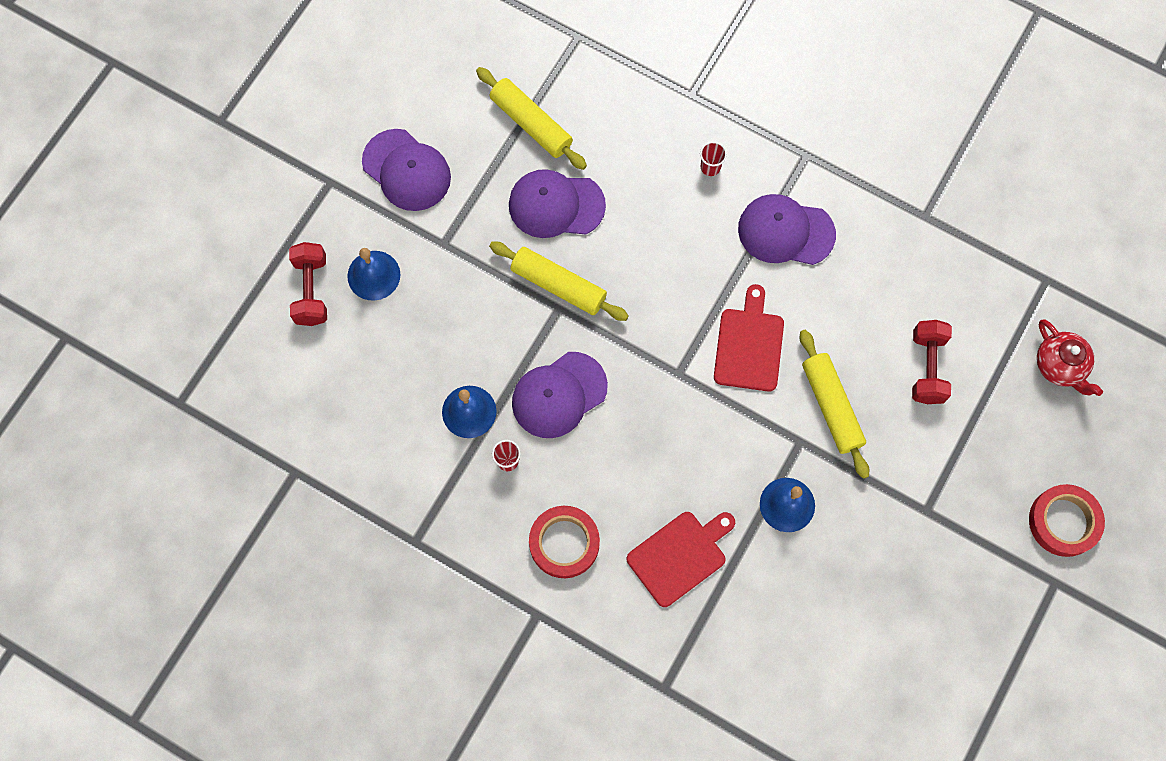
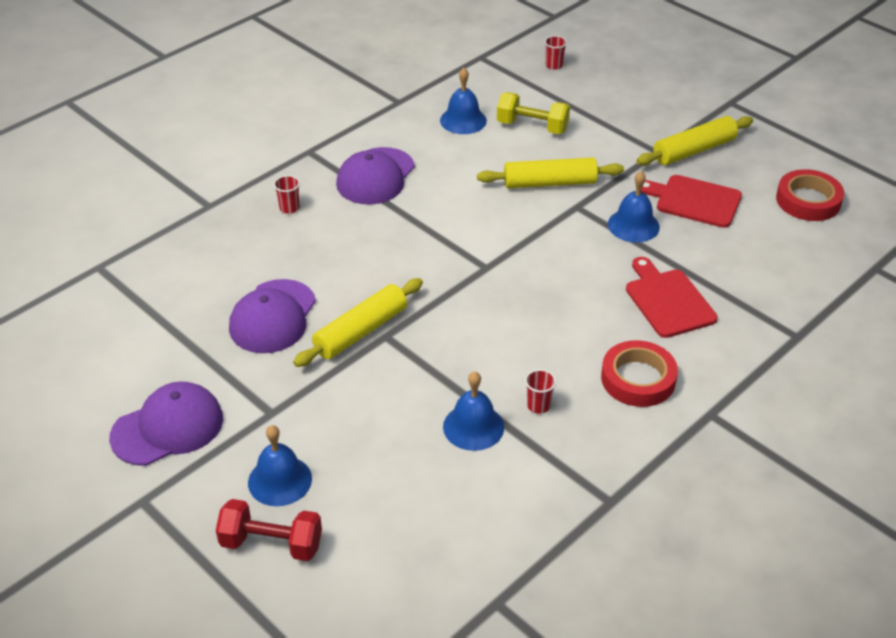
camera: 75 degrees left, 30 degrees down
(531, 123) = (172, 318): yellow rolling pin -> yellow rolling pin (694, 150)
(559, 395) = (479, 353): purple cap -> none
(749, 345) = (475, 218): red cutting board -> red cutting board (694, 200)
(914, 292) = (463, 120): none -> blue bell
(927, 367) = (532, 127): red dumbbell -> yellow dumbbell
(1060, 366) = (554, 65): red teapot -> red cup
(1063, 522) = (682, 89): red tape -> red tape (808, 200)

